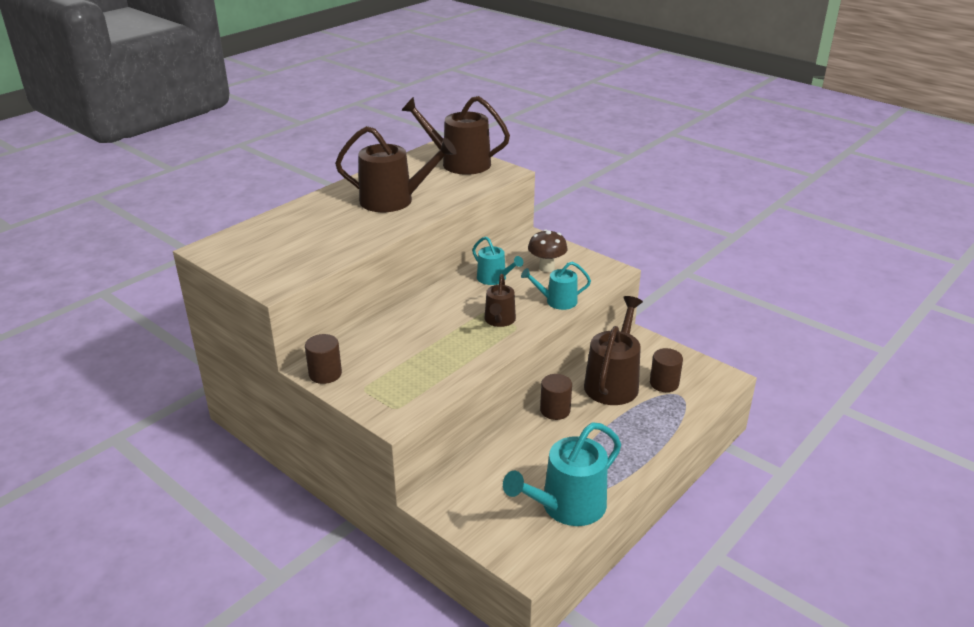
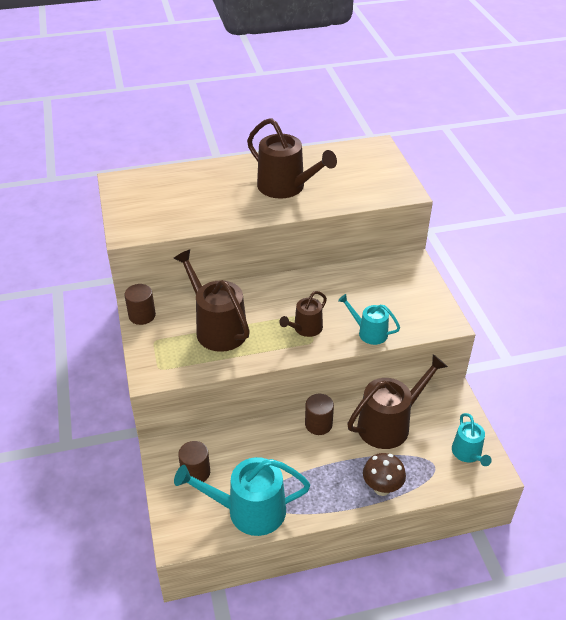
camera: 35 degrees right, 10 degrees up
(460, 163) = (377, 168): brown watering can -> brown watering can (217, 328)
(494, 279) = (340, 287): turquoise watering can -> turquoise watering can (468, 453)
(546, 268) = (393, 295): brown mushroom -> brown mushroom (382, 488)
(664, 383) = (432, 448): brown cylinder -> brown cylinder (195, 472)

